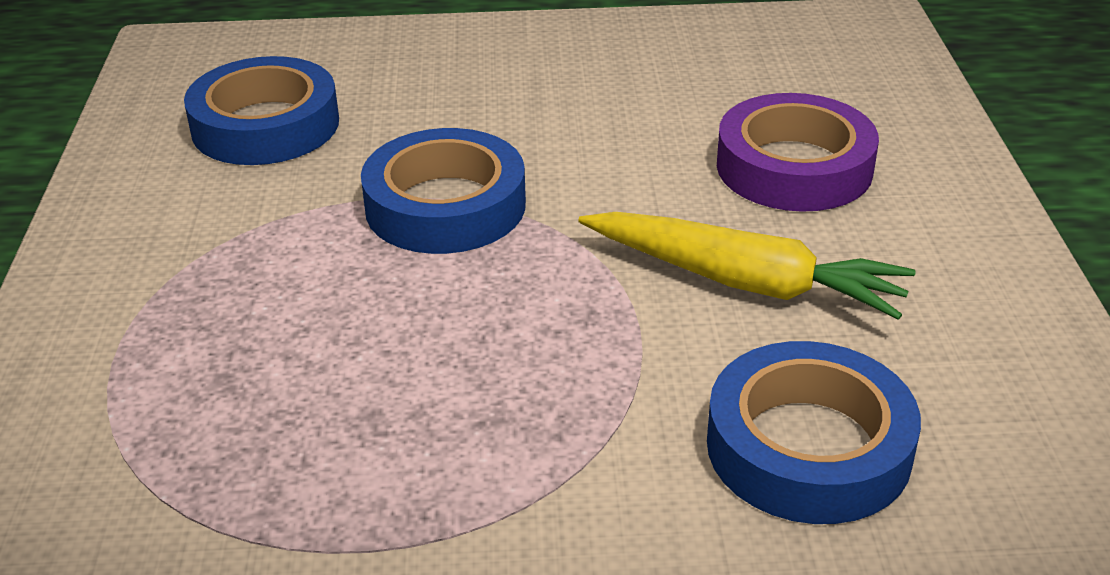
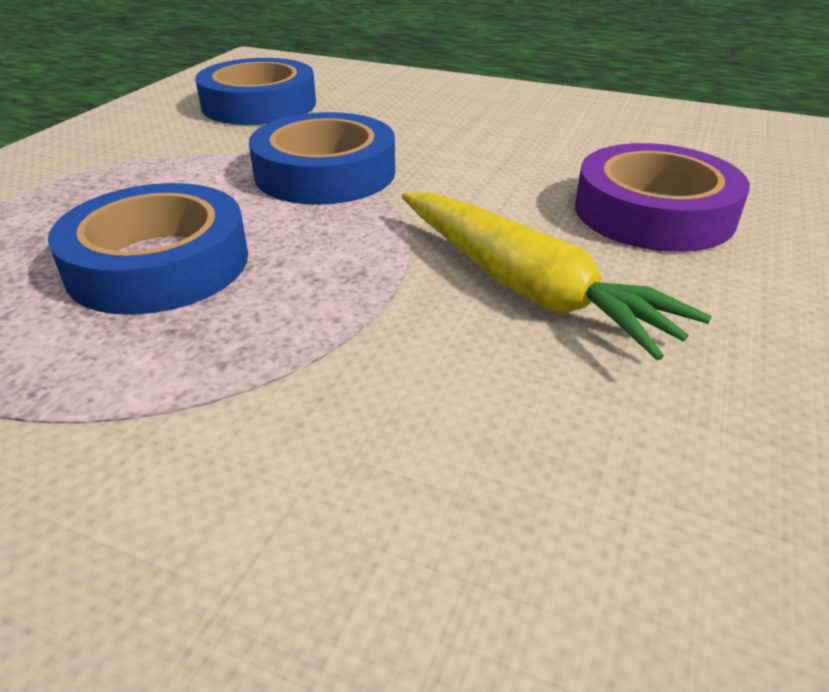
camera: 25 degrees right, 0 degrees up
(808, 447) = (460, 465): blue tape -> blue tape (158, 263)

